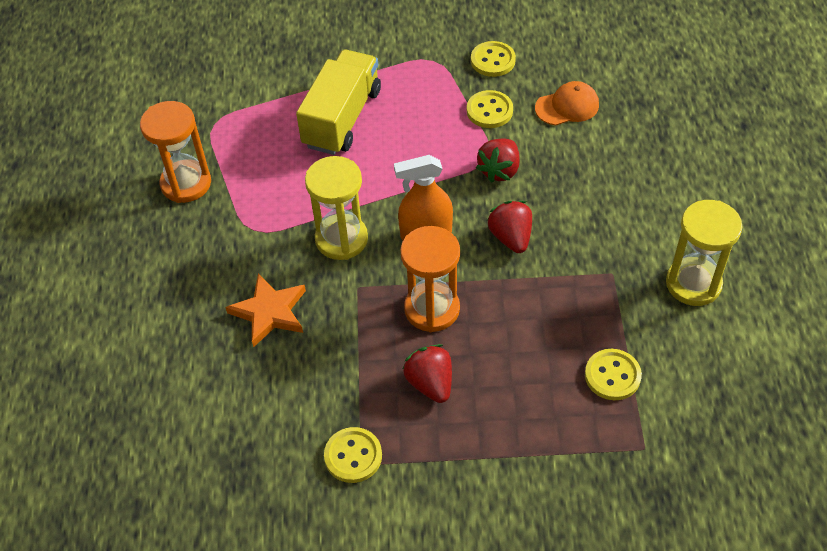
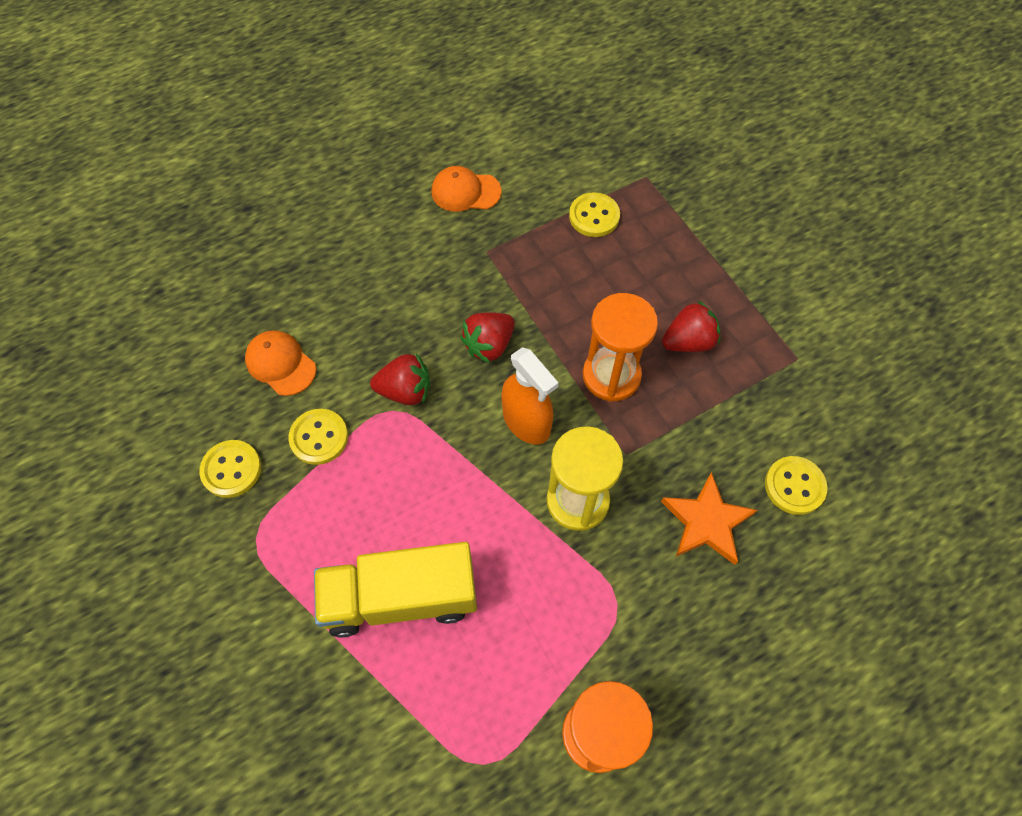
camera: 120 degrees left, 10 degrees up
(353, 456) = (796, 367): yellow button -> yellow button (794, 486)
(430, 383) = (688, 341): red strawberry -> red strawberry turned 150 degrees counterclockwise
(693, 284) = (465, 191): yellow hourglass -> orange cap

